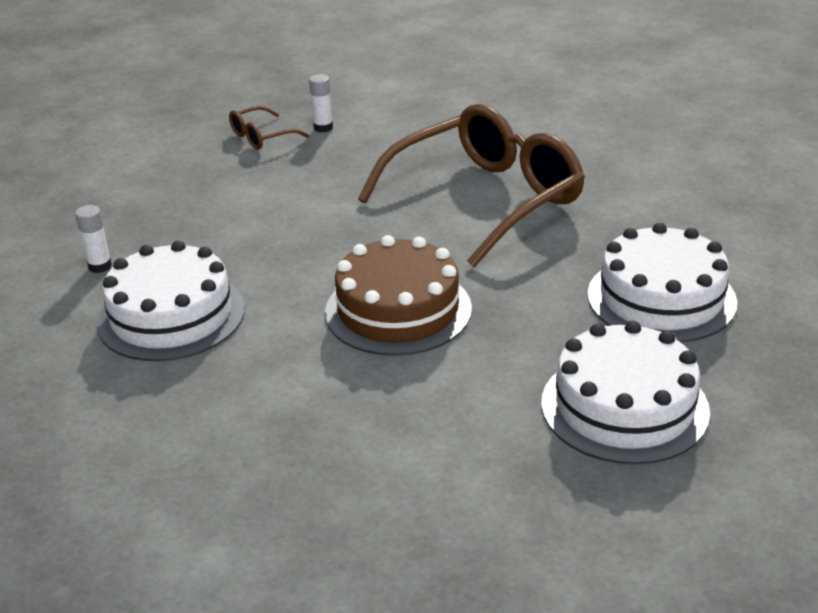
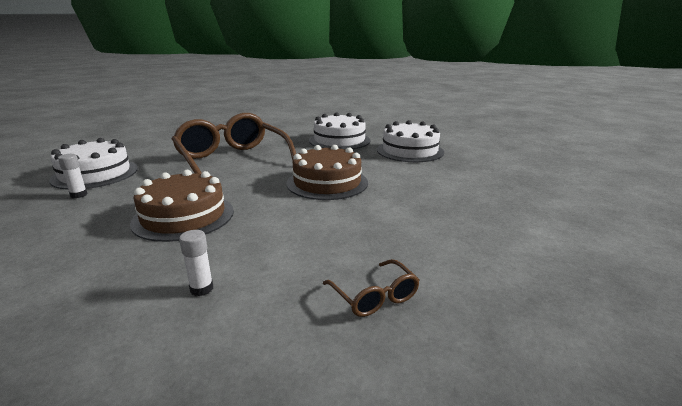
camera: 85 degrees left, 10 degrees down
(171, 316) = (301, 250): white cake -> white cake (95, 174)
(261, 137) = (56, 217): brown glasses -> brown glasses (375, 297)
(263, 213) = (183, 216): none -> brown cake

